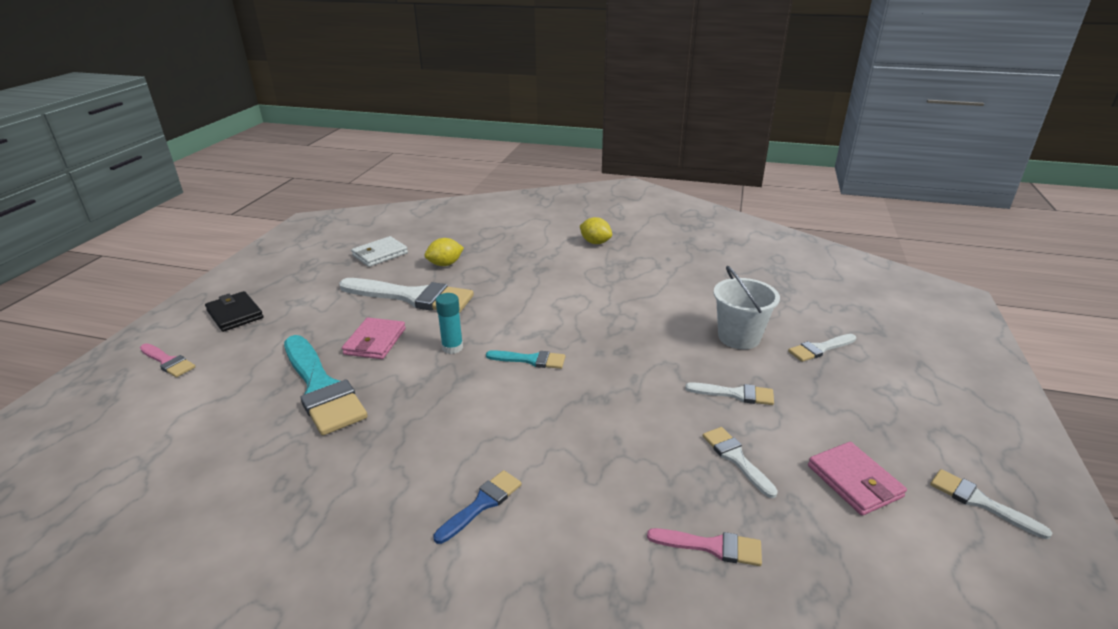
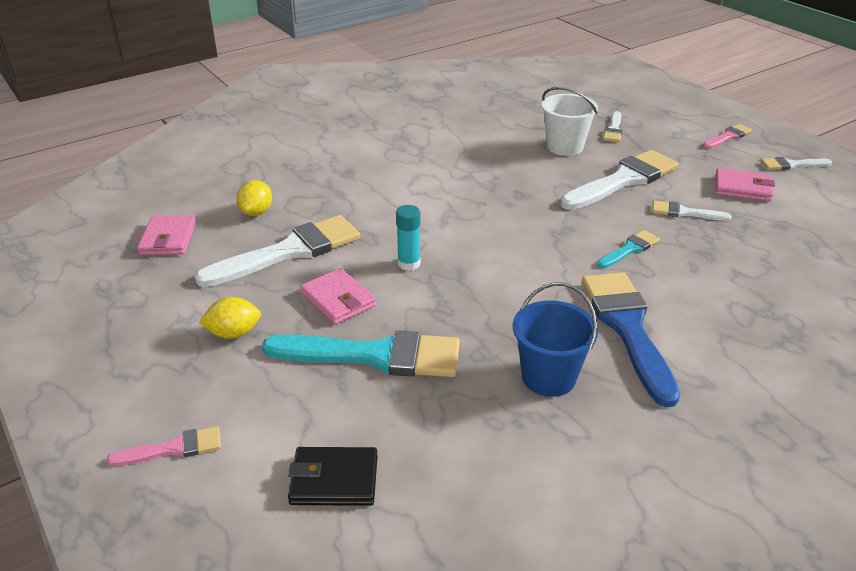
camera: 50 degrees left, 5 degrees up
(235, 314) = (140, 372): black wallet -> black wallet (334, 480)
(363, 487) = (548, 377): none -> blue bucket
(380, 254) = (168, 239): white wallet -> pink wallet
(482, 504) = (627, 328): blue brush -> blue brush, size x2.04
(530, 360) = (479, 236): turquoise brush -> turquoise brush (630, 249)
(595, 242) = (347, 132): yellow lemon -> yellow lemon (234, 333)
(711, 546) = (750, 259): pink brush -> pink brush (728, 137)
(735, 394) = (623, 180): white brush -> white brush, size x2.04

